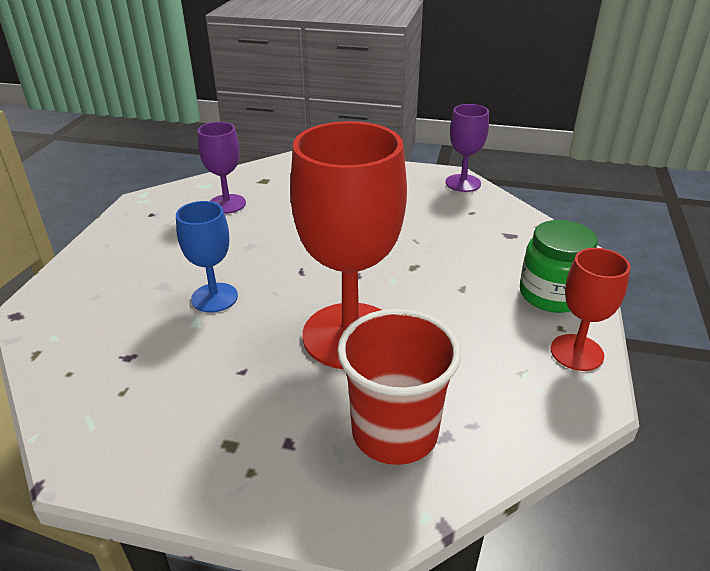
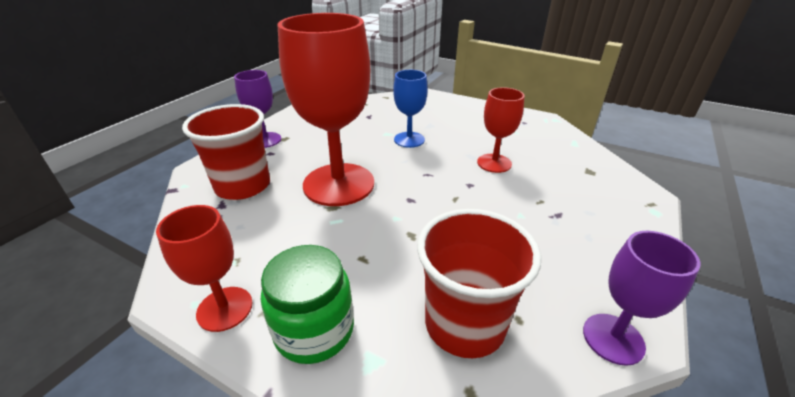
camera: 105 degrees right, 0 degrees up
(227, 204) = (540, 150): purple goblet -> purple goblet (265, 140)
(263, 230) = (494, 163): none -> red goblet
(492, 231) = (464, 324): none -> red cup

